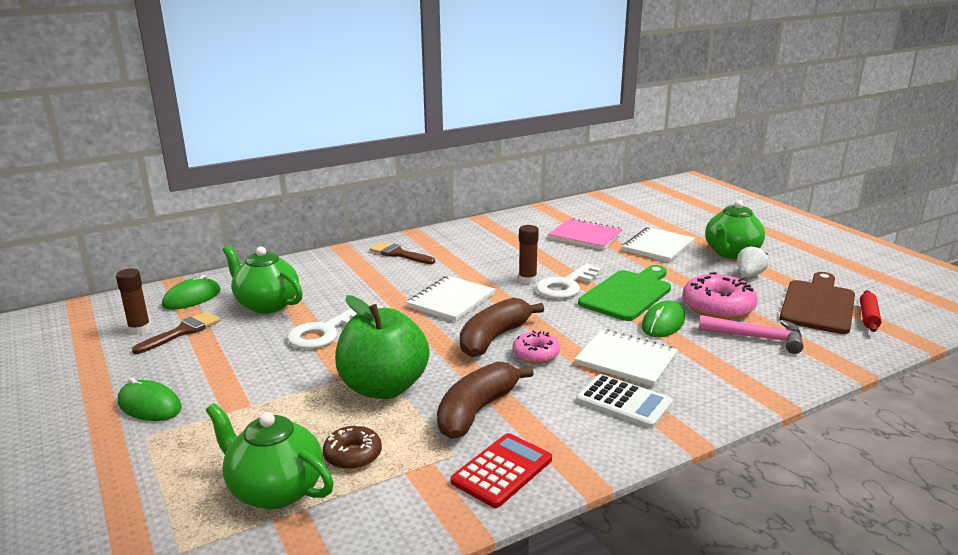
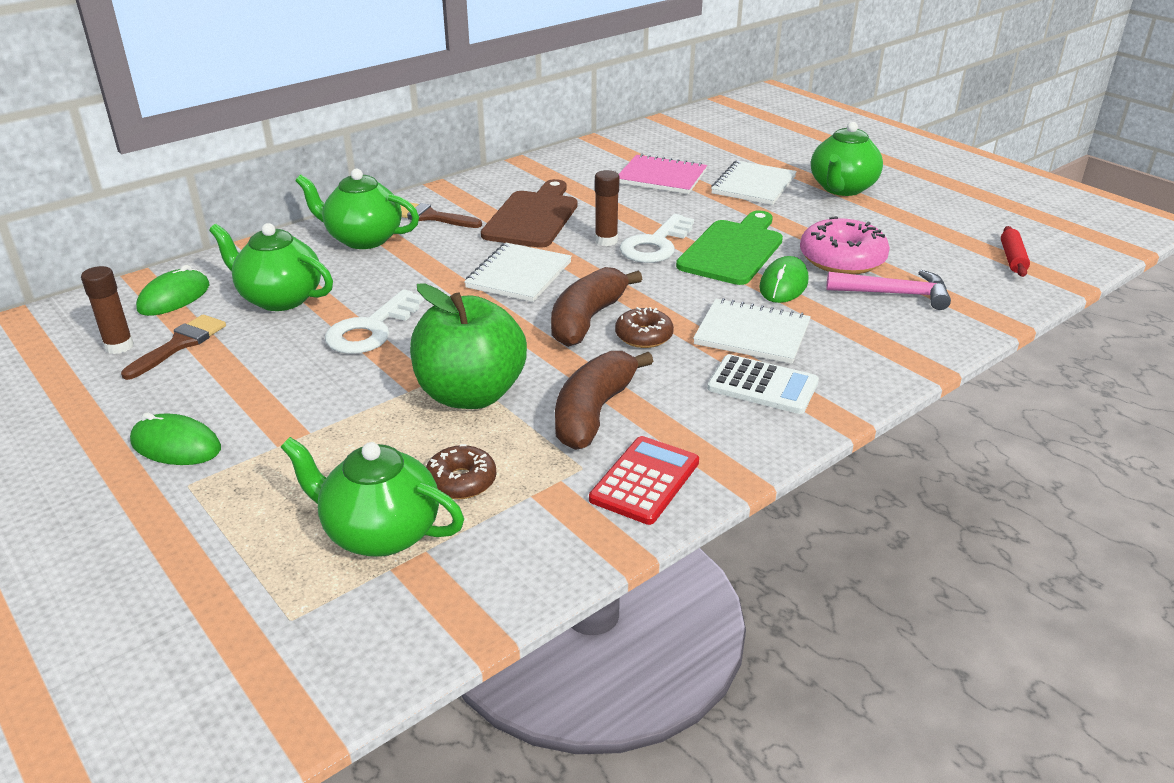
camera: 10 degrees left, 10 degrees up
(343, 266) = (363, 239): none -> green teapot
(536, 354) = (643, 336): pink donut -> brown donut
(749, 275) = (869, 216): white strawberry -> none
(818, 305) = (955, 248): brown cutting board -> brown cutting board (533, 217)

